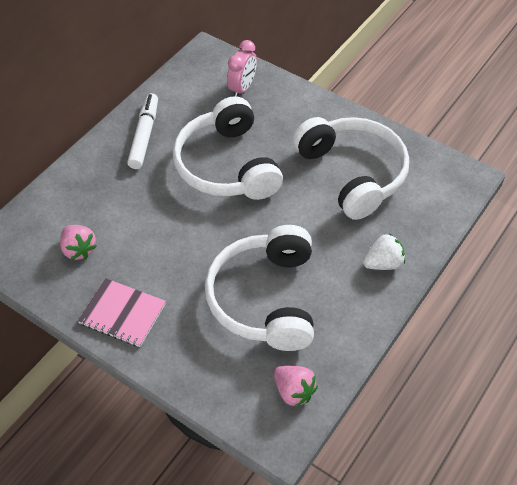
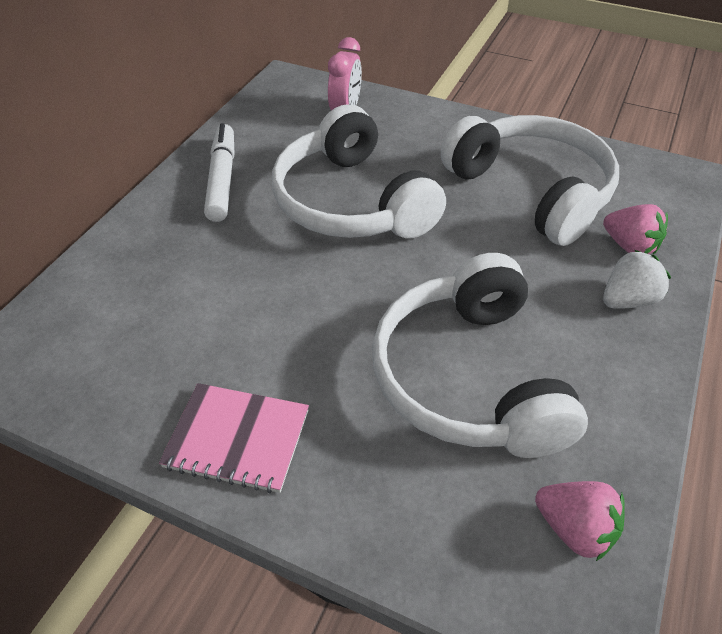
camera: 10 degrees left, 5 degrees down
(79, 250) = (145, 346): pink strawberry -> pink strawberry (629, 246)

